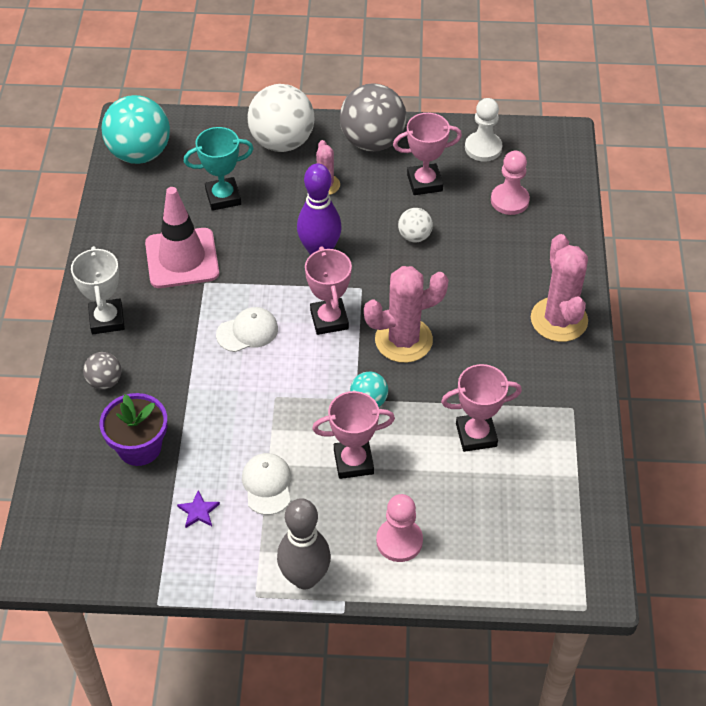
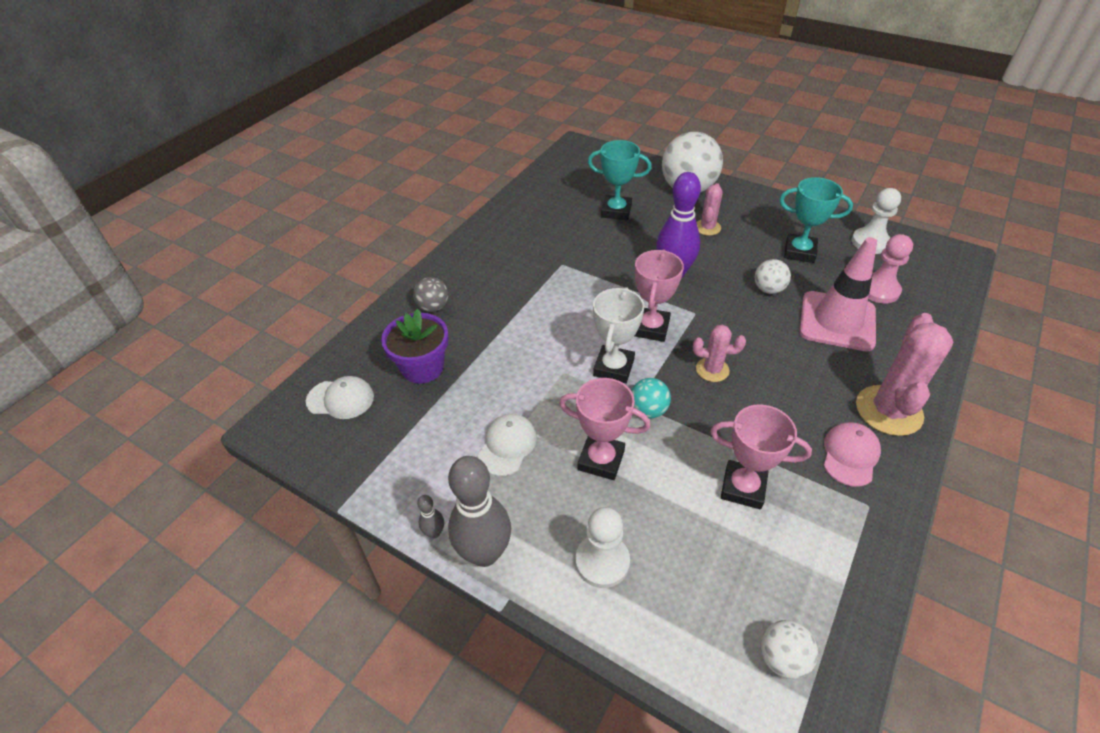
camera: 30 degrees right, 5 degrees down
(107, 319) = (468, 264): white trophy -> white trophy (614, 367)
(140, 153) = (571, 166): turquoise ball -> none
(182, 258) = (555, 242): pink traffic cone -> pink traffic cone (837, 321)
(198, 511) = (432, 442): purple star -> none
(247, 331) = (573, 312): white cap -> white cap (340, 399)
(253, 582) = (434, 532): none -> grey bowling pin
(372, 141) = (766, 209): grey ball -> none
(399, 541) = (602, 561): pink pawn -> white pawn
(403, 340) = (712, 370): pink cactus -> pink cactus, size x0.55
(424, 183) = (799, 252): pink trophy -> turquoise trophy
(544, 372) = (850, 455): none -> pink cap
(556, 546) = (782, 658): none -> white ball

